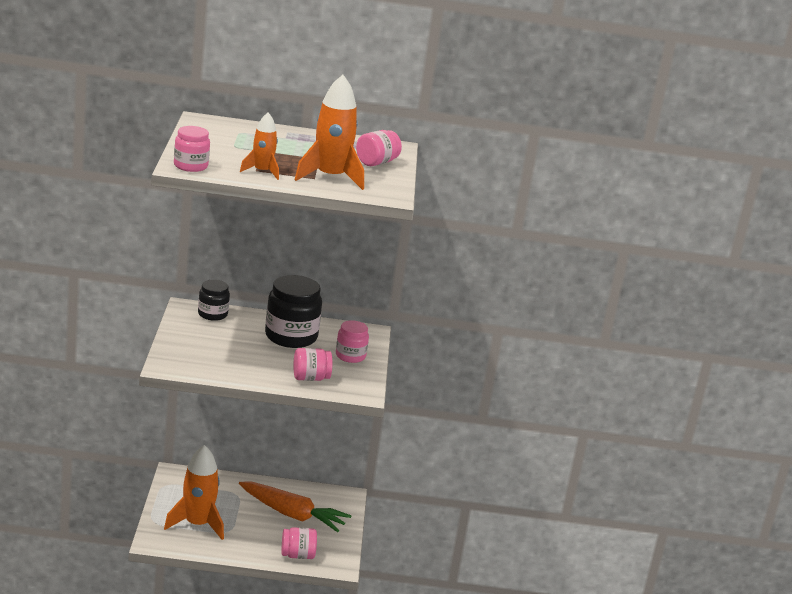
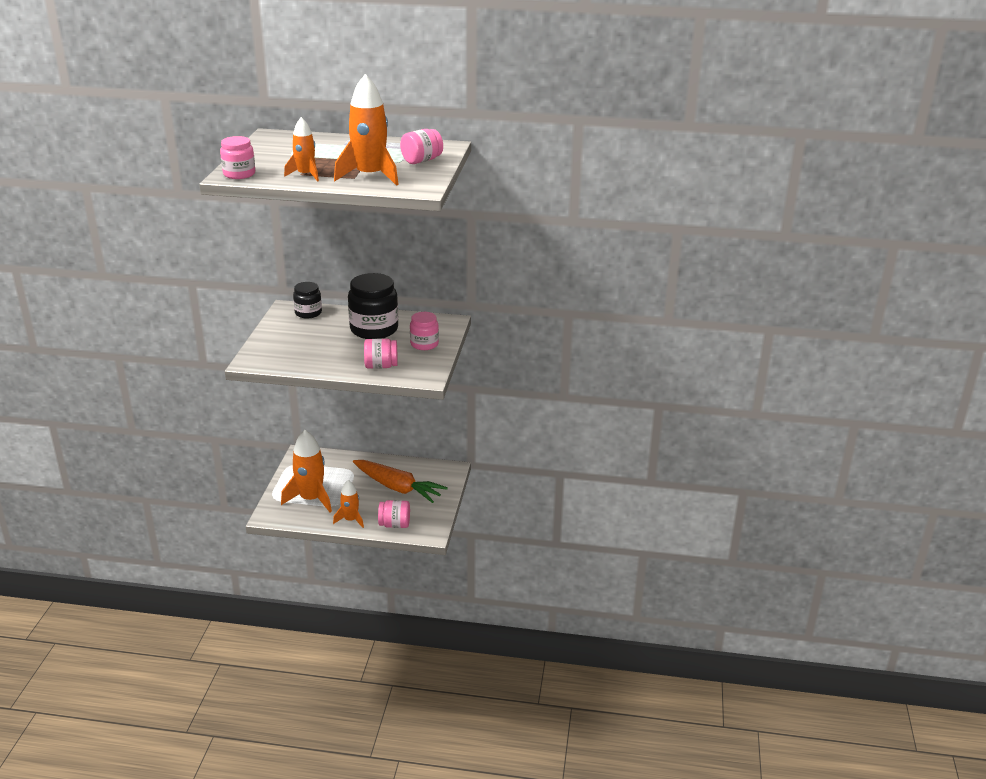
camera: 10 degrees right, 5 degrees up
(247, 549) = (351, 520): none -> orange rocket

